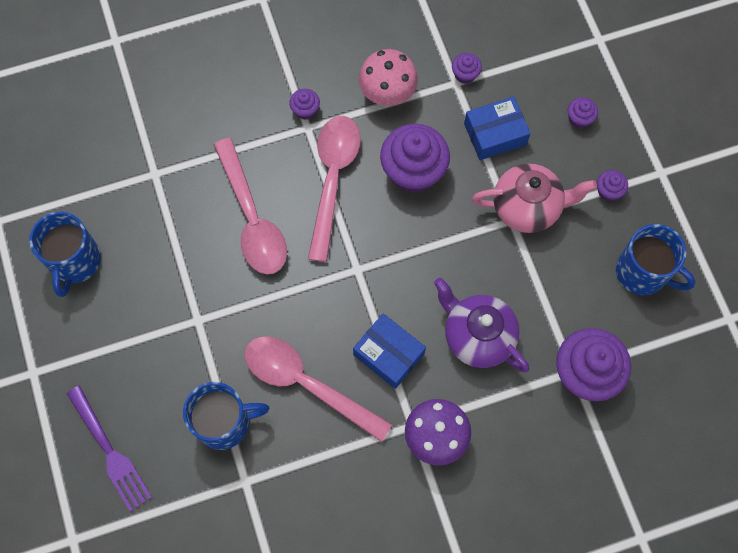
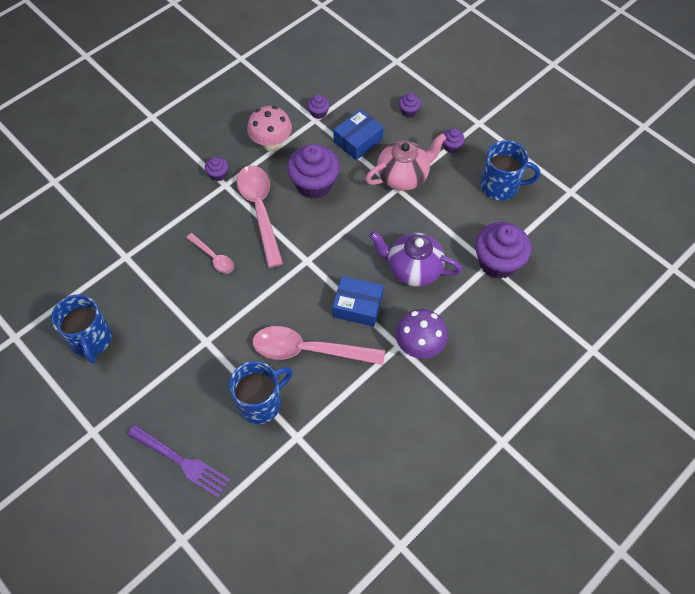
camera: 25 degrees left, 10 degrees down
(252, 218) = (213, 257): pink spoon -> pink spoon, size x0.52

